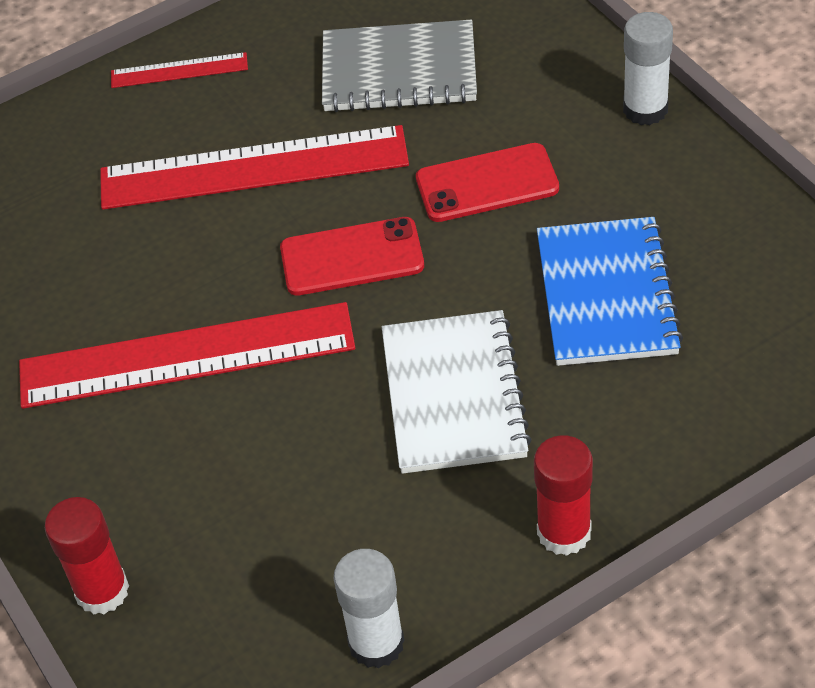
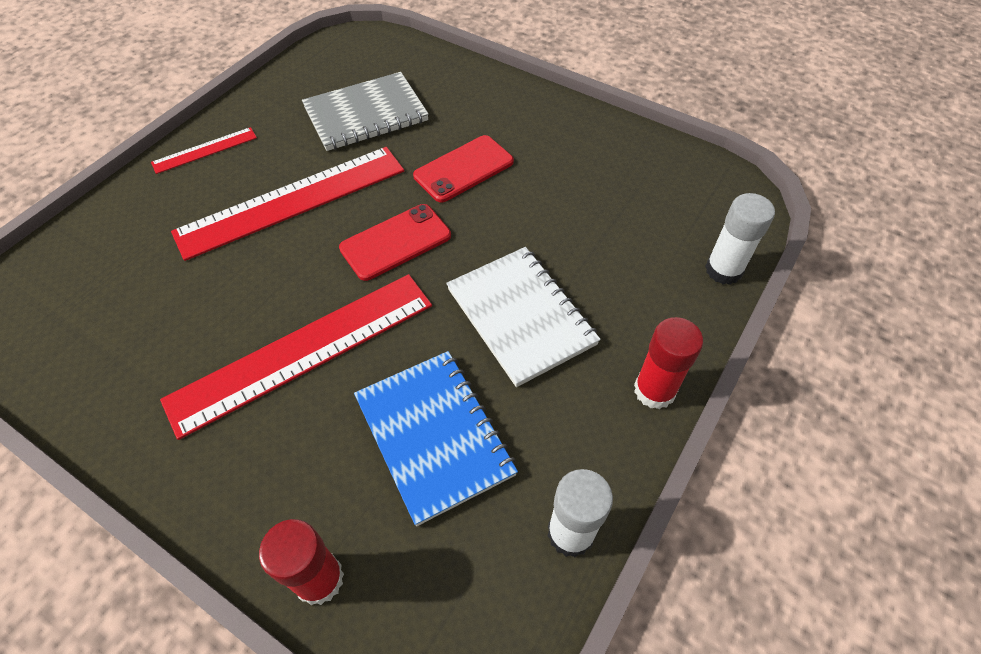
camera: 30 degrees left, 5 degrees up
(606, 295) = (583, 218): blue notebook -> blue notebook (434, 436)
(645, 109) = (538, 100): white glue stick -> white glue stick (723, 270)

